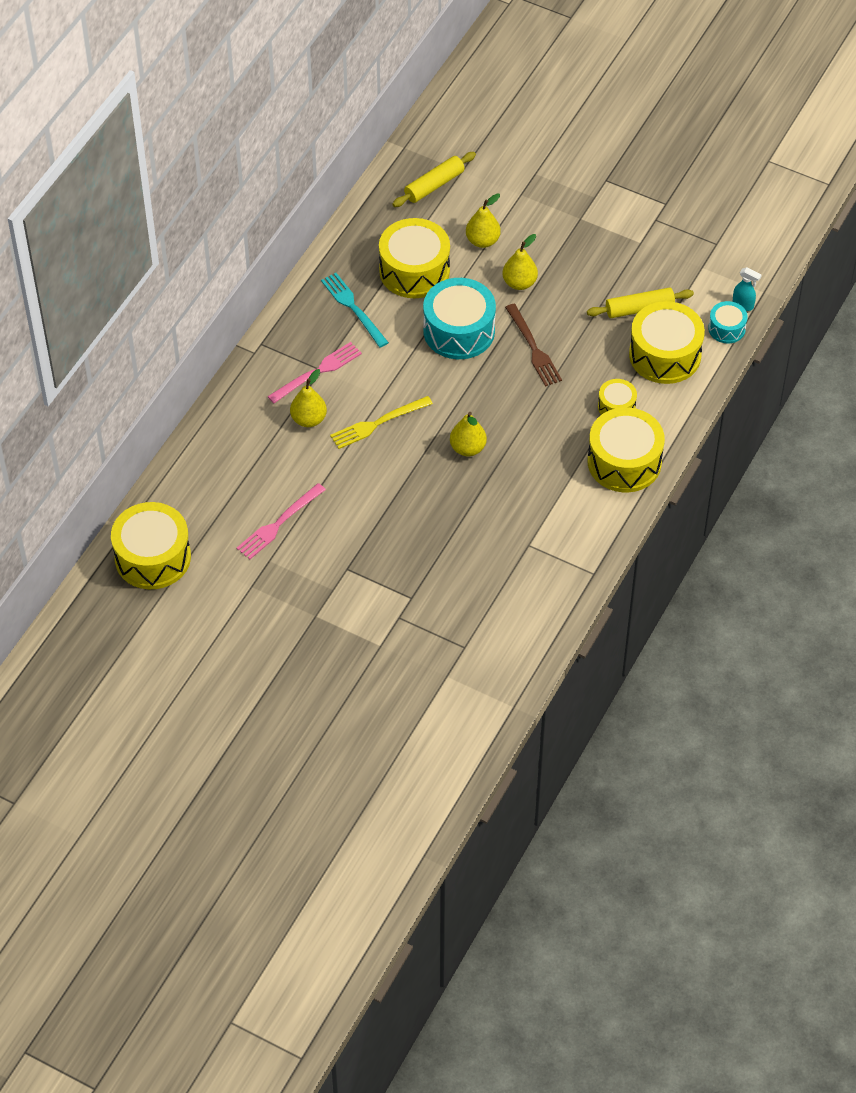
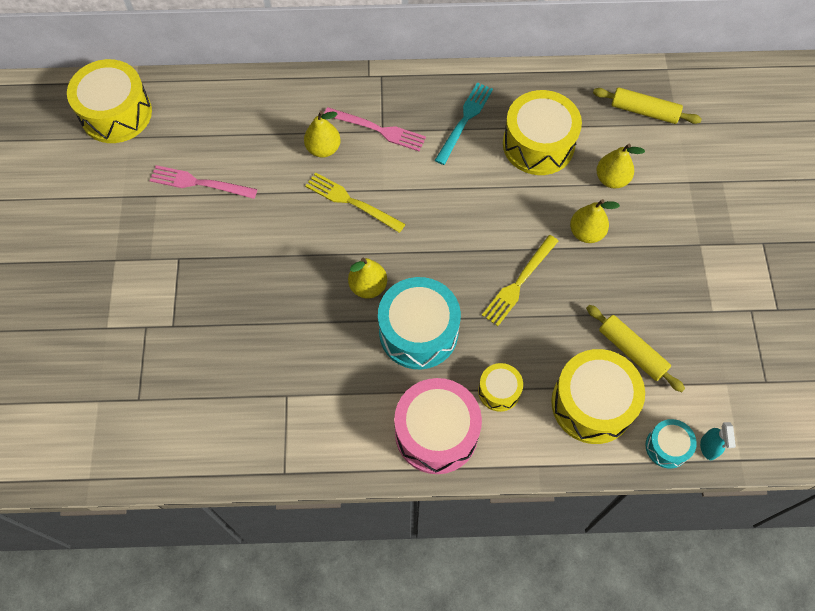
camera: 60 degrees right, 10 degrees up
(459, 331) = (496, 212): turquoise drum -> turquoise drum (418, 332)
(533, 348) = (519, 282): brown fork -> yellow fork
(624, 462) = (436, 433): yellow drum -> pink drum

